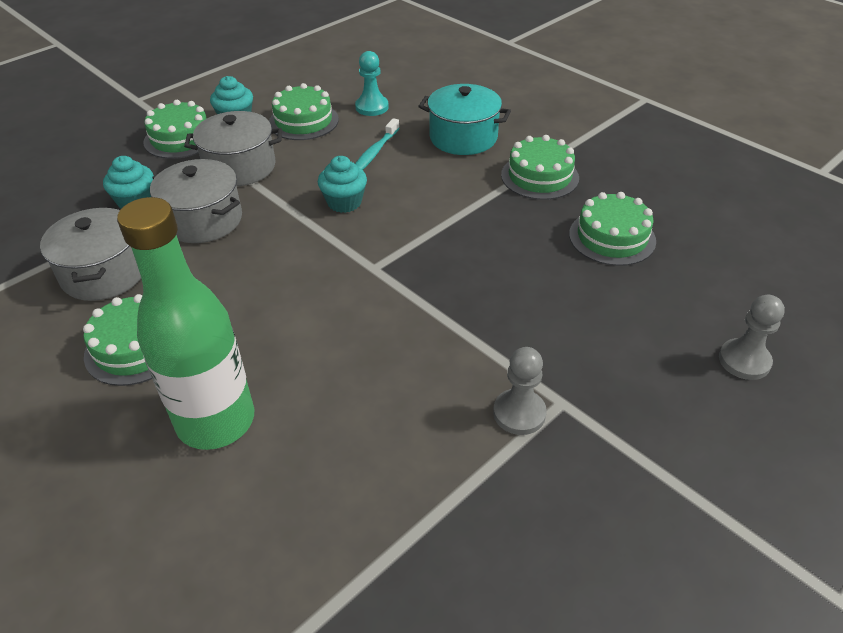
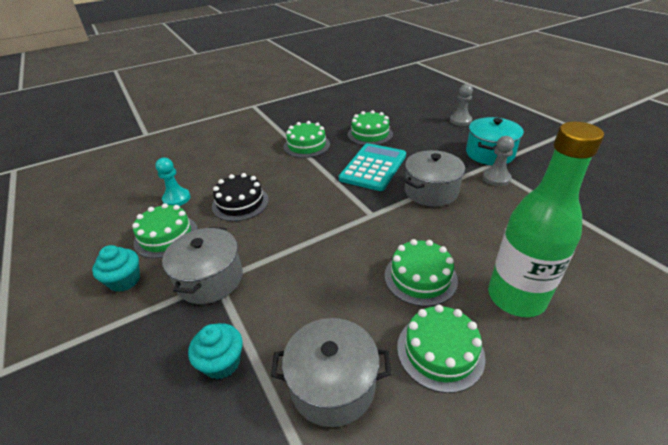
camera: 75 degrees left, 5 degrees down
(180, 138) = (125, 325): green cake -> green cake (420, 277)
(203, 220) = (279, 305): grey pot -> grey pot (431, 191)
(344, 202) = (294, 222): turquoise cupcake -> none
(374, 153) = (240, 203): turquoise toothbrush -> black cake
(463, 137) = (248, 165): turquoise pot -> turquoise pot (489, 153)
(500, 254) = (373, 167): none -> turquoise calculator

